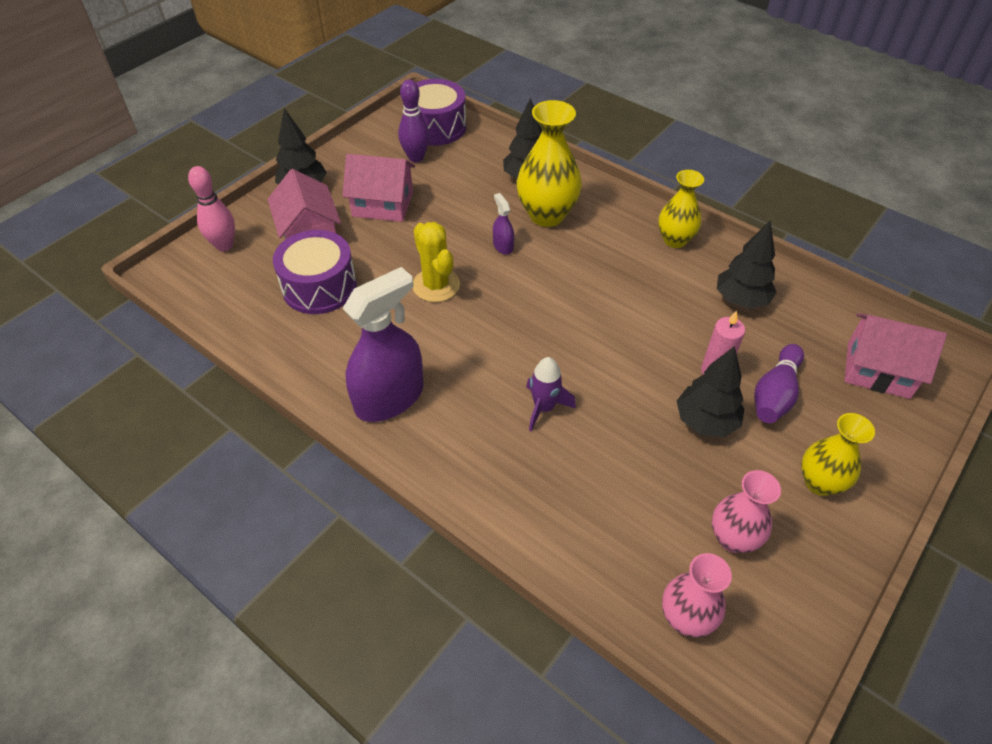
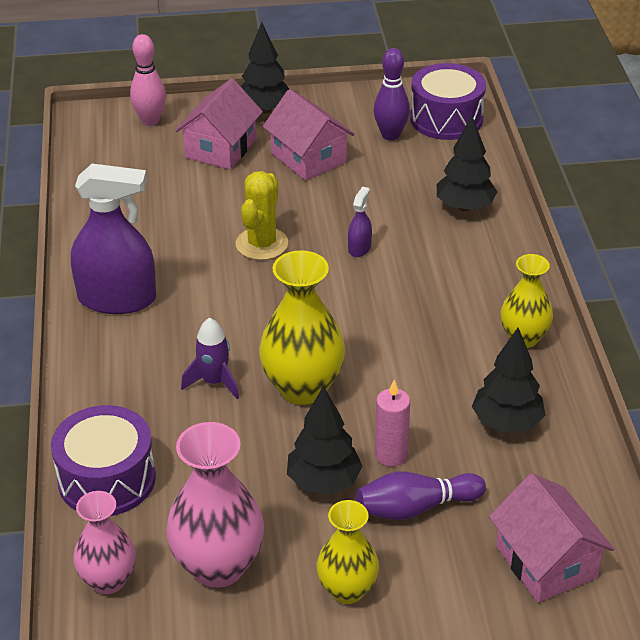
camera: 45 degrees right, 10 degrees down
(319, 287) = (175, 191): purple drum -> purple drum (107, 479)
(546, 215) = (435, 247): yellow vase -> yellow vase (302, 388)
(733, 538) = (218, 566): pink vase -> pink vase, size x1.57

